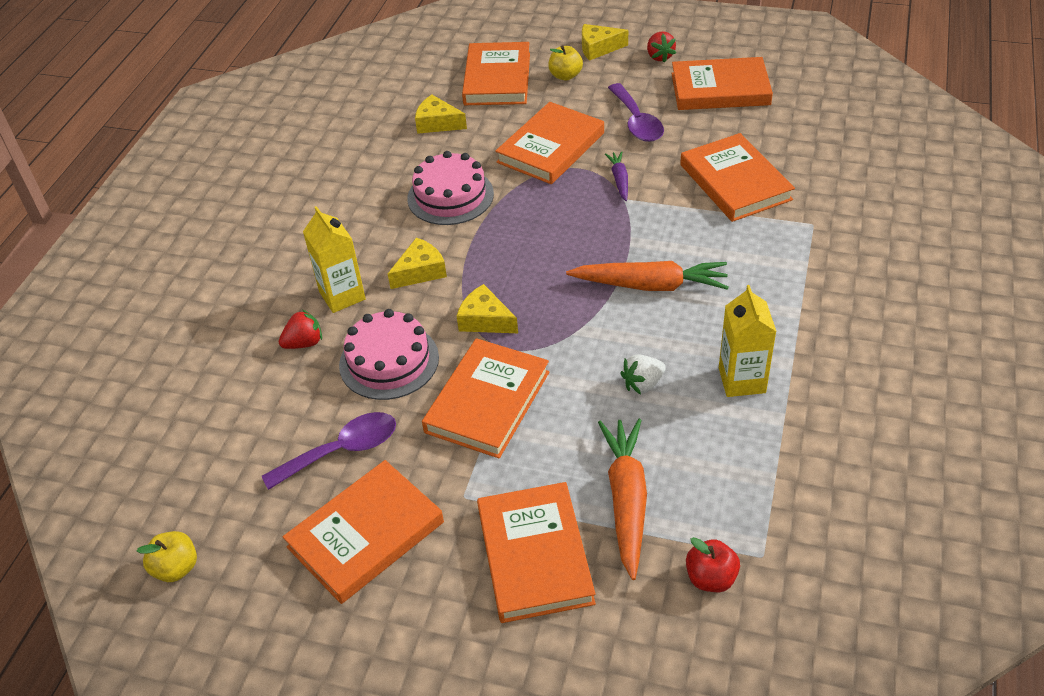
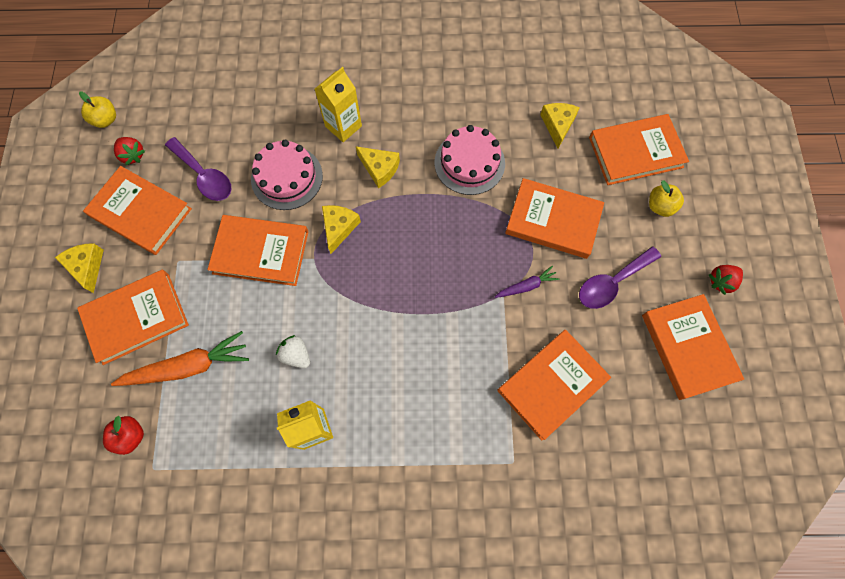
camera: 70 degrees right, 25 degrees up
(304, 343) = (293, 119): red strawberry -> red strawberry (133, 155)
(598, 48) = (714, 224): yellow cheese -> yellow cheese (87, 267)
(651, 285) = (403, 339): orange carrot -> none

